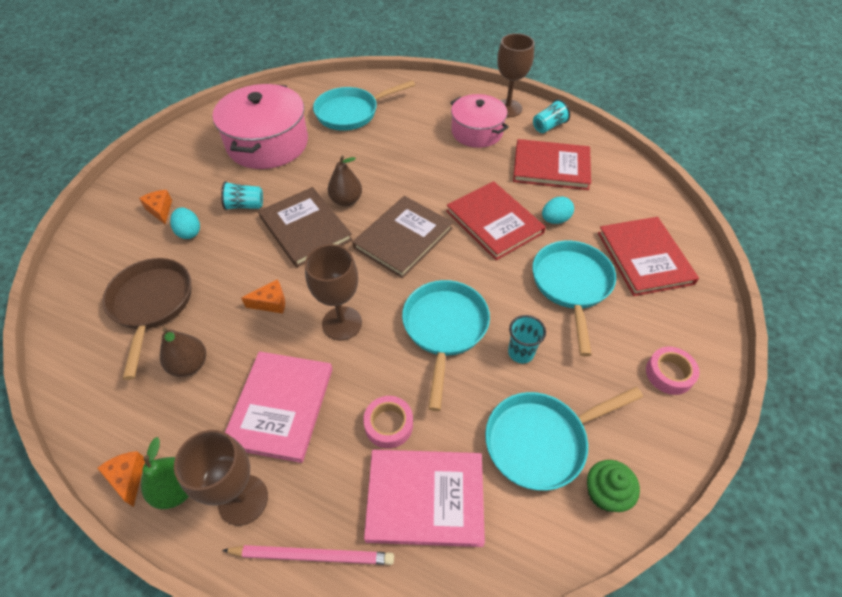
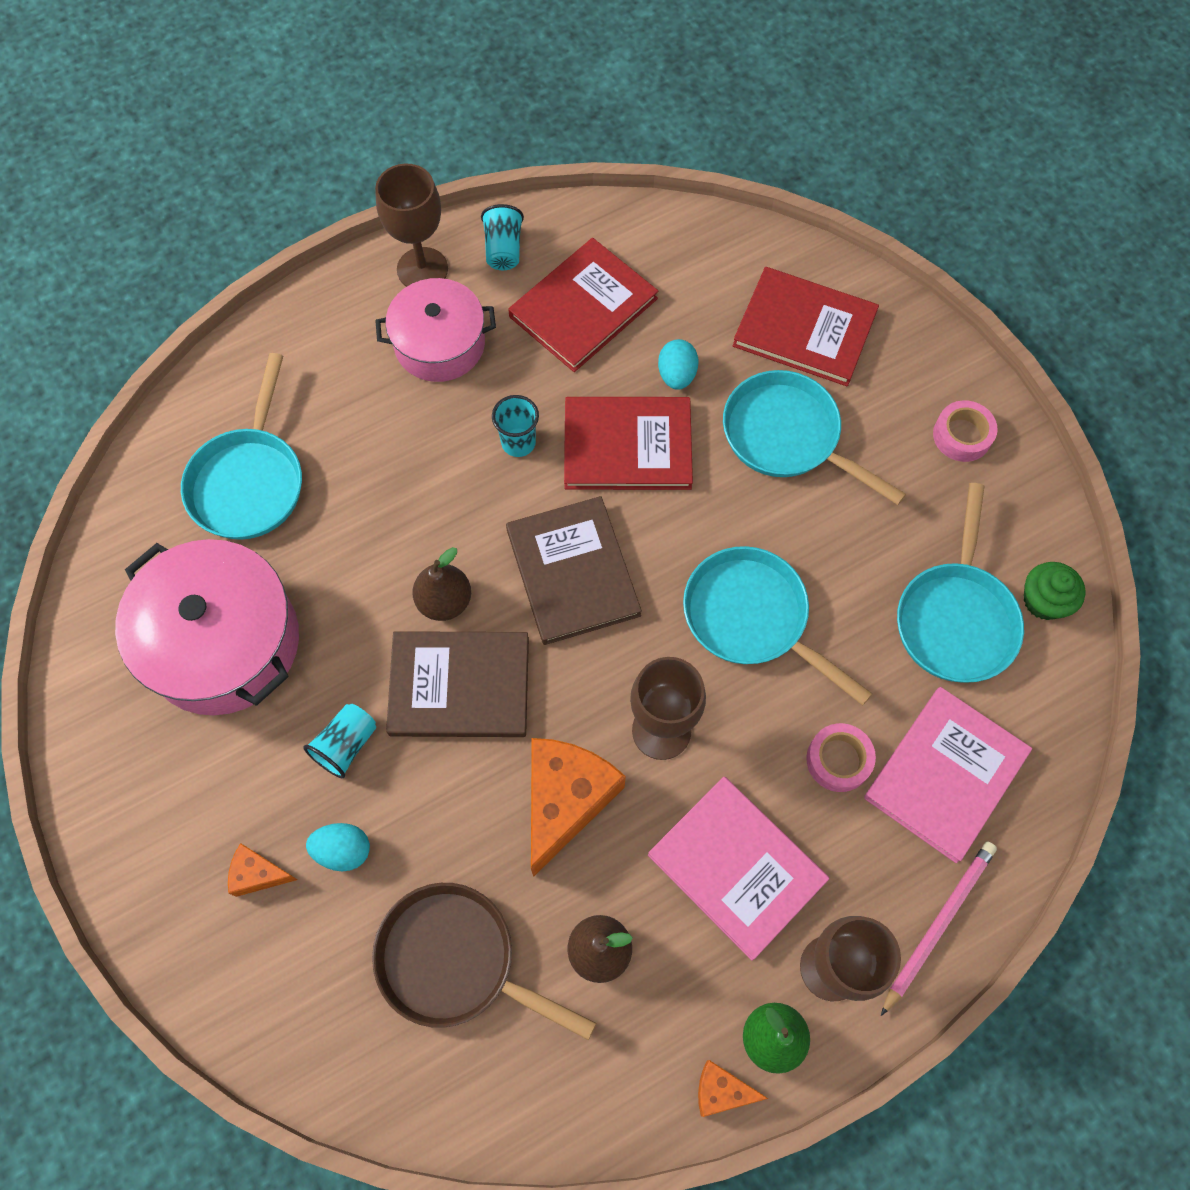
camera: 55 degrees left, 15 degrees up
(271, 303) = (566, 800): orange cheese -> orange cheese, size x2.05
(521, 352) = (839, 559): turquoise cup -> turquoise cup (518, 442)

